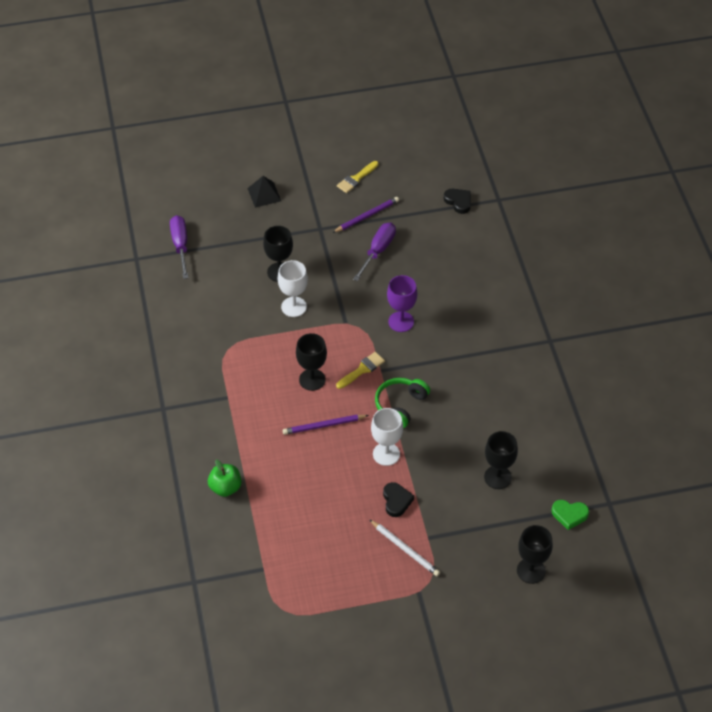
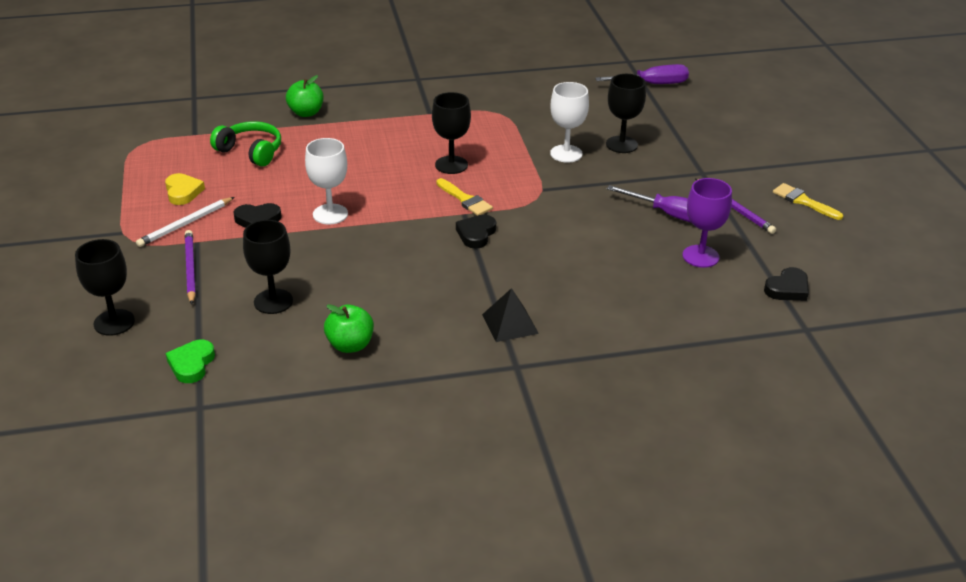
camera: 90 degrees right, 15 degrees down
(264, 194) = (750, 134): black pyramid -> black pyramid (510, 324)
(323, 426) = (380, 172): purple pencil -> purple pencil (190, 268)
(358, 560) = (183, 192): none -> yellow heart
(400, 405) = (405, 227): green headphones -> green headphones (251, 151)
(401, 322) = (546, 231): purple goblet -> purple goblet (700, 256)
(407, 362) = (476, 234): none -> black heart
(540, 428) = (350, 345): none -> green apple

